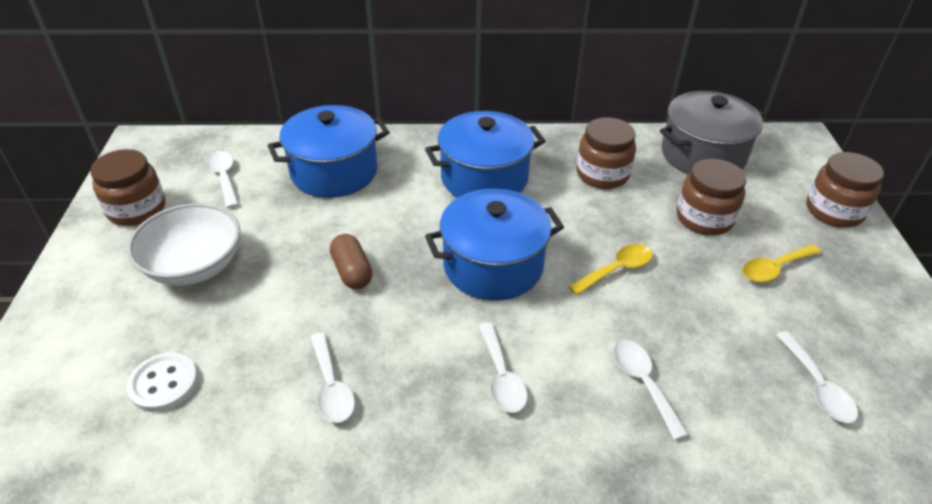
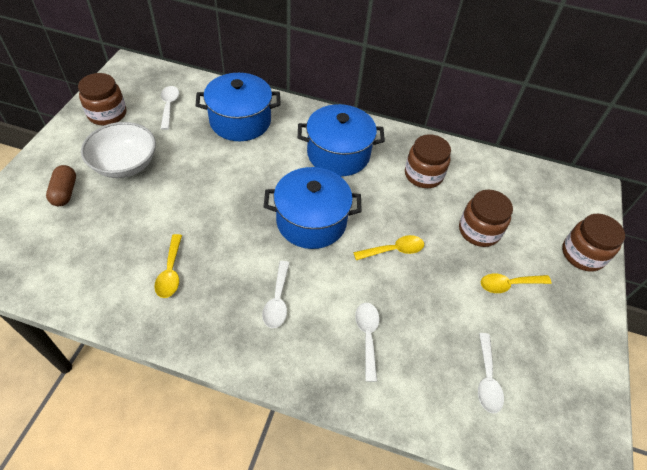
camera: 15 degrees right, 10 degrees up
(164, 383) = (76, 238): white button -> none
(331, 387) = (170, 272): white spoon -> yellow spoon
(352, 272) = (218, 198): brown capsule -> brown capsule (65, 192)
(703, 155) = (507, 180): grey pot -> none

